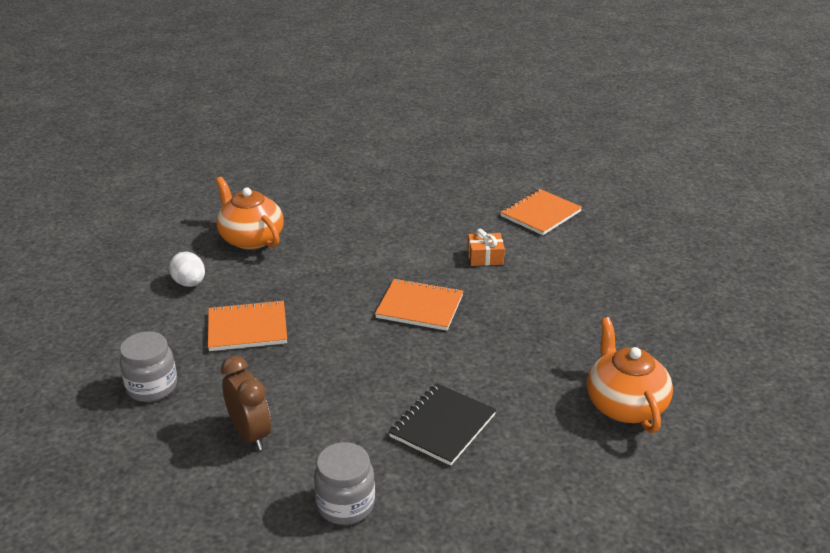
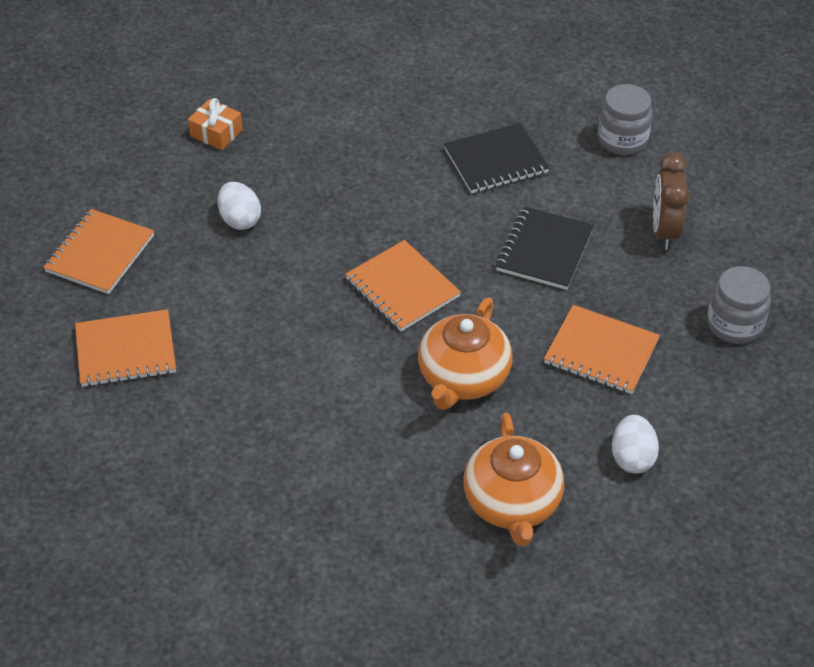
camera: 145 degrees left, 15 degrees up
(340, 374) = (544, 250): none -> black notebook
(485, 257) = (266, 318): orange gift -> orange gift (216, 133)
(575, 298) = (240, 219): none -> white egg
(624, 405) = (332, 107): orange teapot -> orange teapot (463, 378)
(627, 245) = (100, 254): none -> orange notebook

